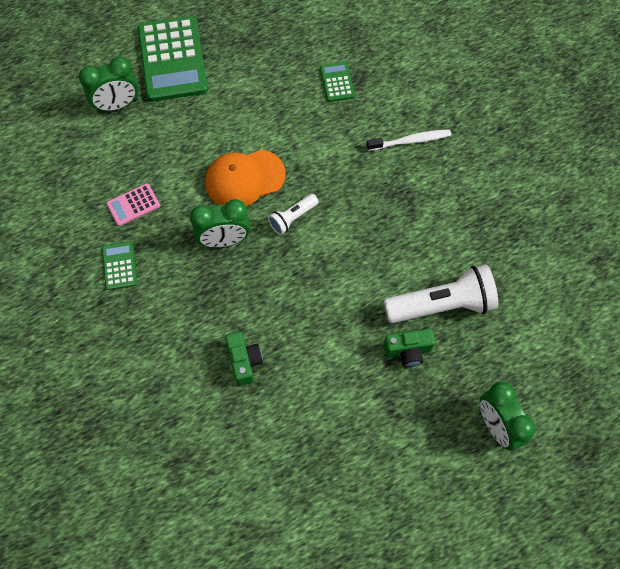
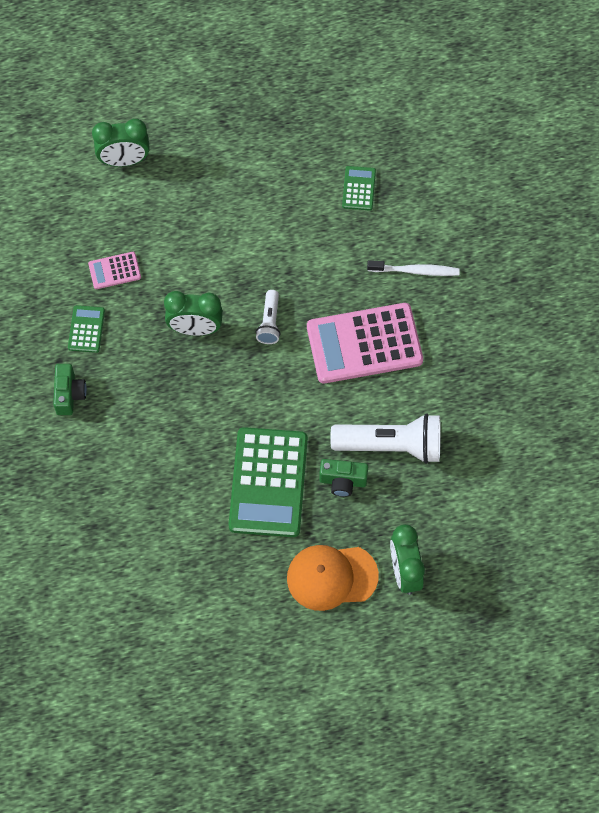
camera: 15 degrees right, 0 degrees up
(172, 59) = (193, 123): green calculator -> green calculator (268, 482)
(244, 179) = (233, 270): orange cap -> orange cap (331, 577)
(244, 362) = (182, 452): green camera -> green camera (69, 394)
(292, 218) = (269, 322): white flashlight -> white flashlight turned 60 degrees counterclockwise
(386, 216) = (364, 344): none -> pink calculator

